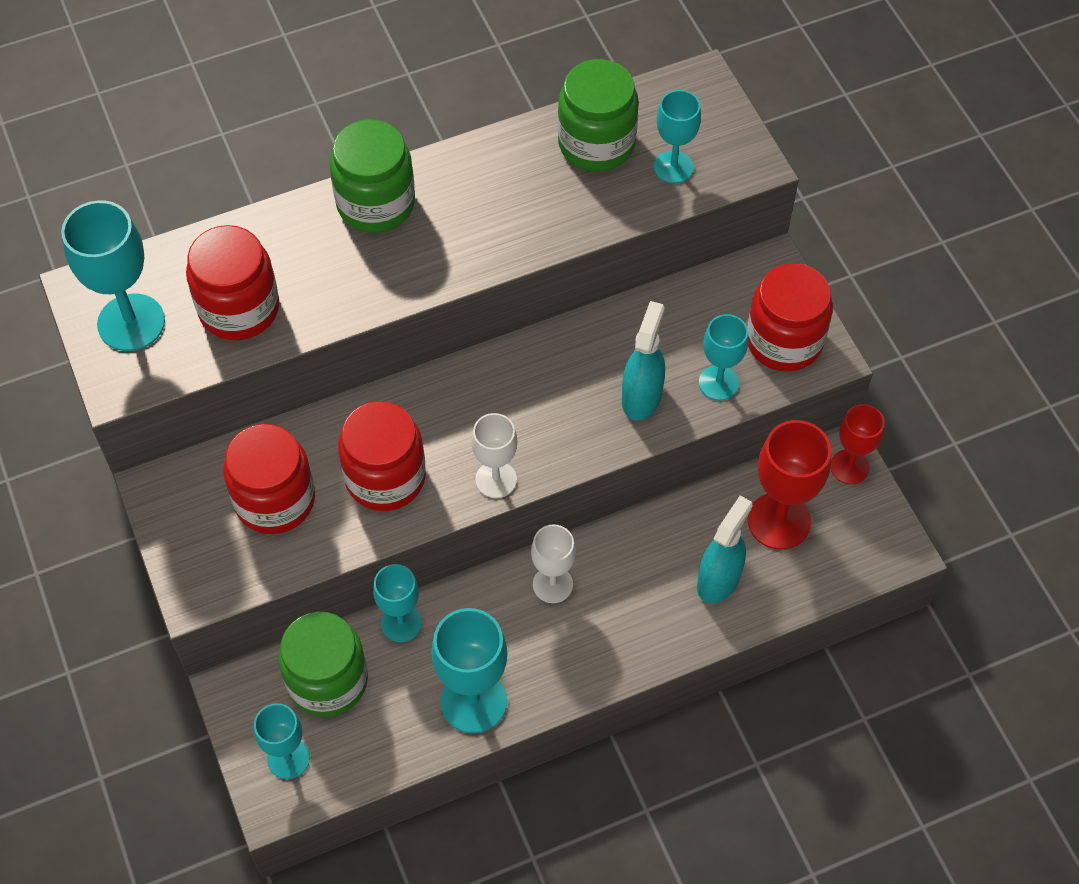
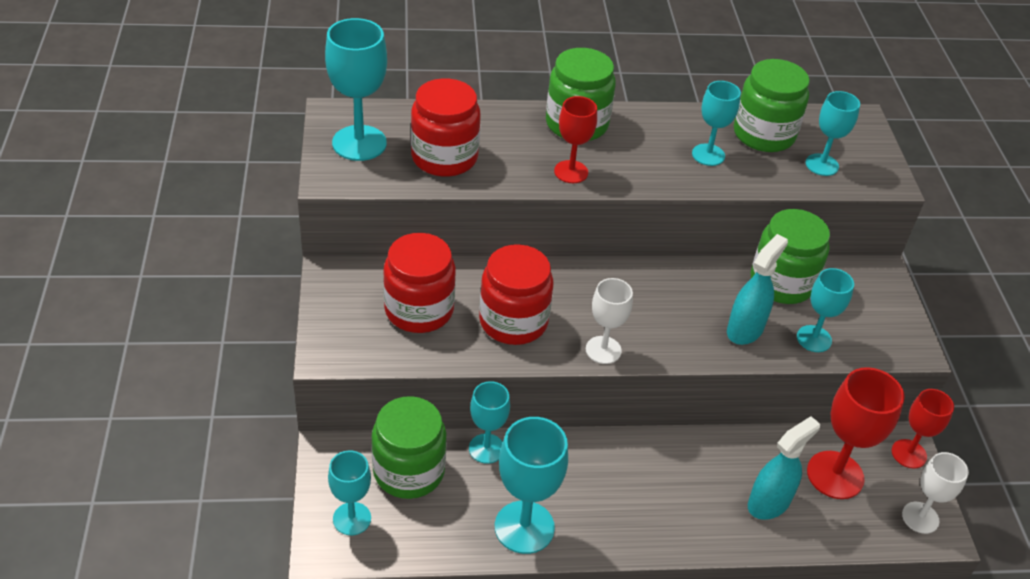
camera: 15 degrees right, 15 degrees down
(392, 278) = (571, 172): none -> red goblet
(541, 197) = (708, 155): none -> turquoise goblet
(552, 584) = (623, 461): white goblet -> white goblet (920, 517)
(665, 319) = (781, 283): none -> green jar
(784, 341) = (879, 326): red jar -> none

